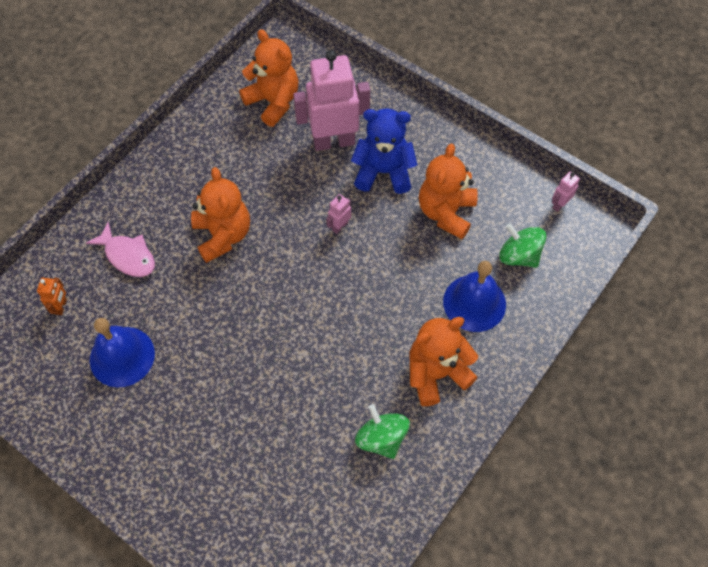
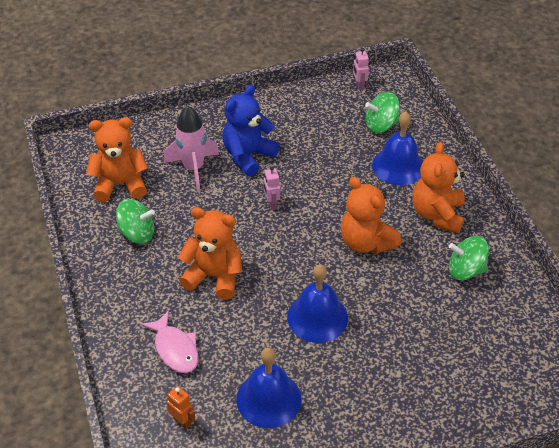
camera: 55 degrees left, 15 degrees down
(128, 256) = (175, 349): pink fish -> pink fish turned 75 degrees clockwise
(228, 150) = (137, 233): none -> green spinning top
(234, 342) = (317, 317): none -> blue bell
(334, 141) = (193, 169): pink robot -> pink rocket
(446, 212) = (313, 142): orange teddy bear -> orange teddy bear (366, 242)

